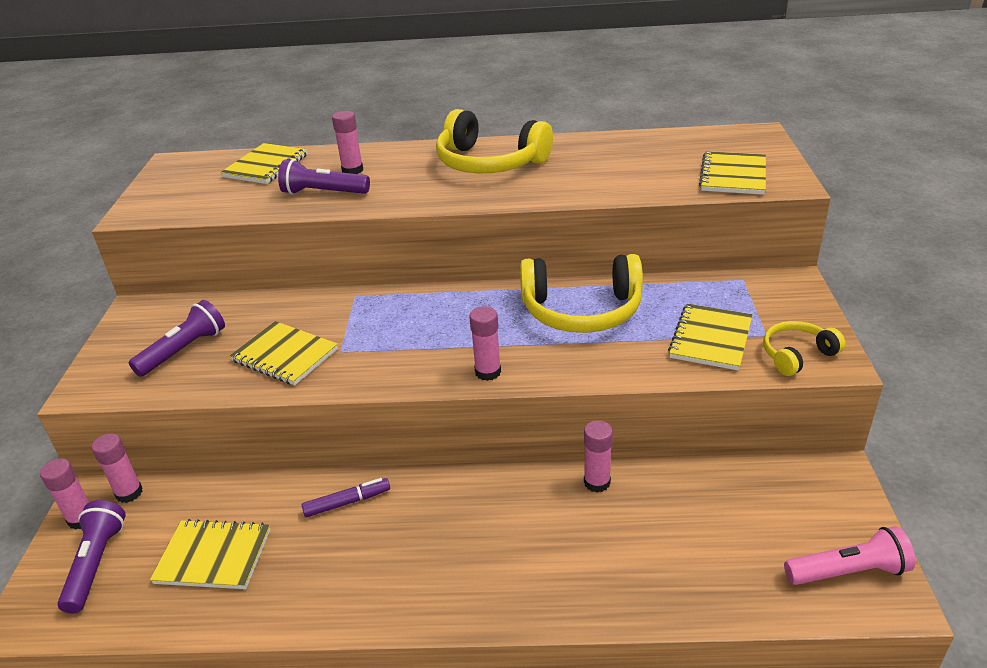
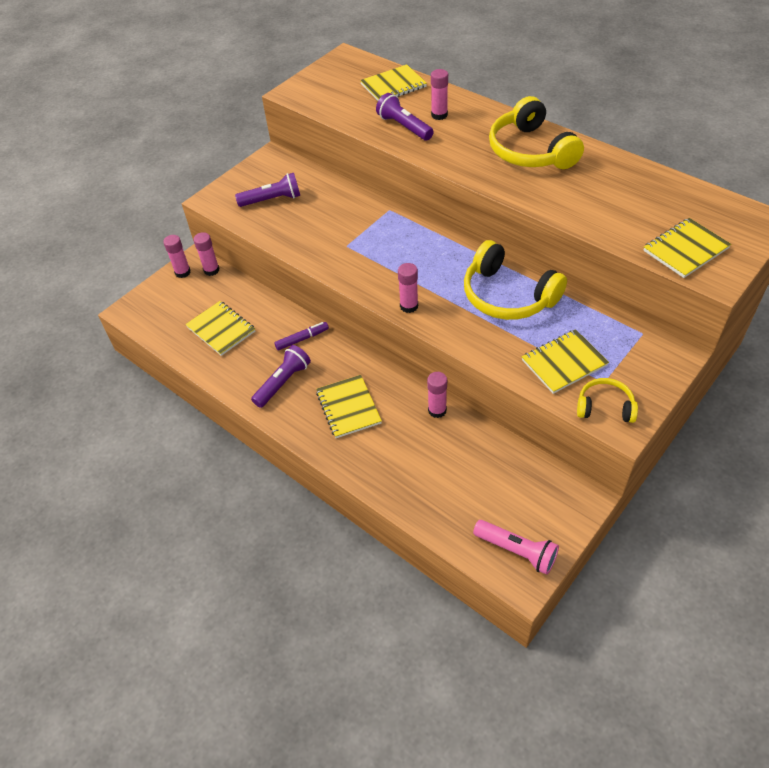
camera: 40 degrees right, 15 degrees up
(96, 564) = (172, 301): purple flashlight -> purple flashlight (283, 382)
(285, 355) = (317, 232): yellow notebook -> yellow notebook (348, 407)
(347, 502) = (302, 339): purple marker -> purple marker turned 45 degrees counterclockwise

